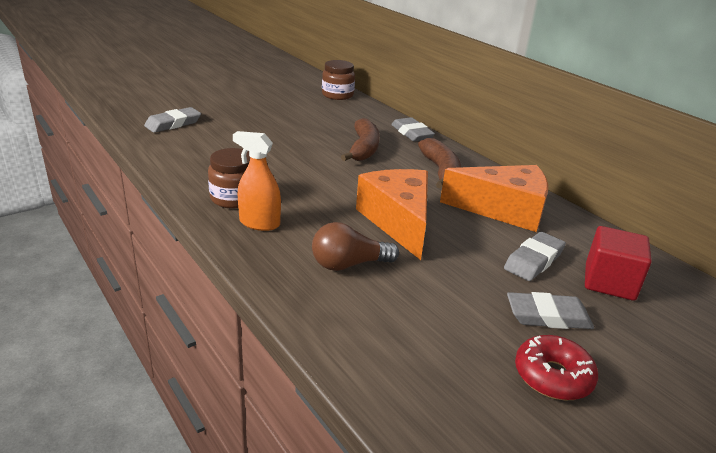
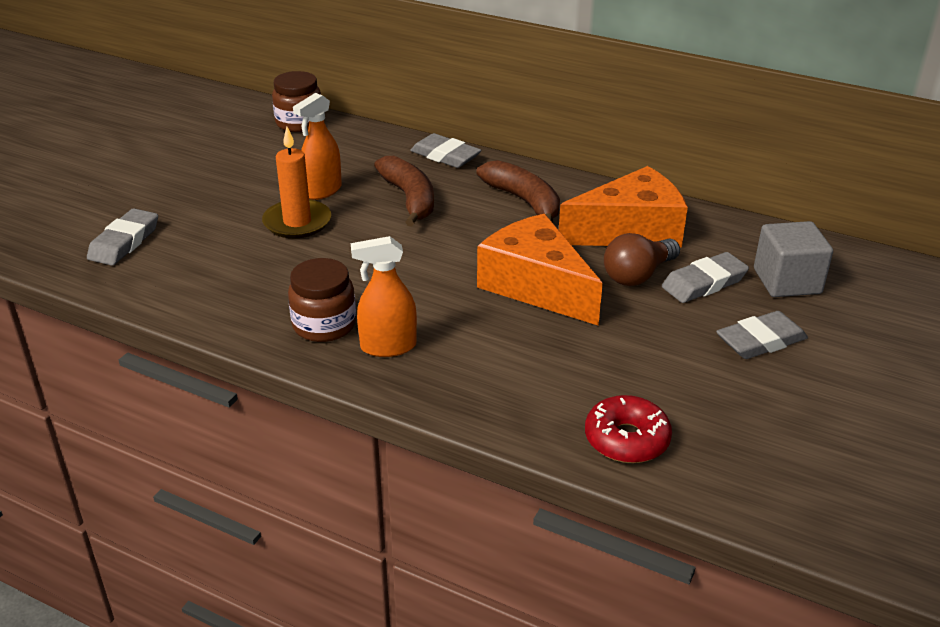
camera: 25 degrees left, 5 degrees up
(280, 141) = (297, 222): none -> orange candle
(313, 130) = (322, 191): none -> orange spray bottle
(349, 264) = (532, 359): brown light bulb -> brown light bulb (638, 275)
(534, 260) = (704, 283): grey eraser -> grey eraser turned 45 degrees clockwise
(552, 376) = (807, 400): red donut -> red donut (626, 439)
(609, 282) = (787, 281): red cube -> grey cube

